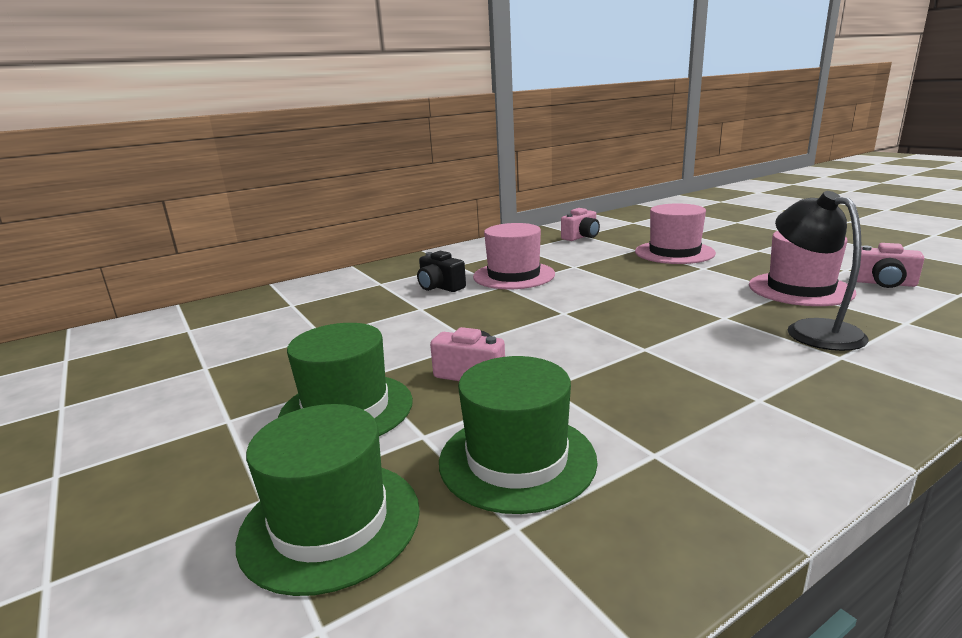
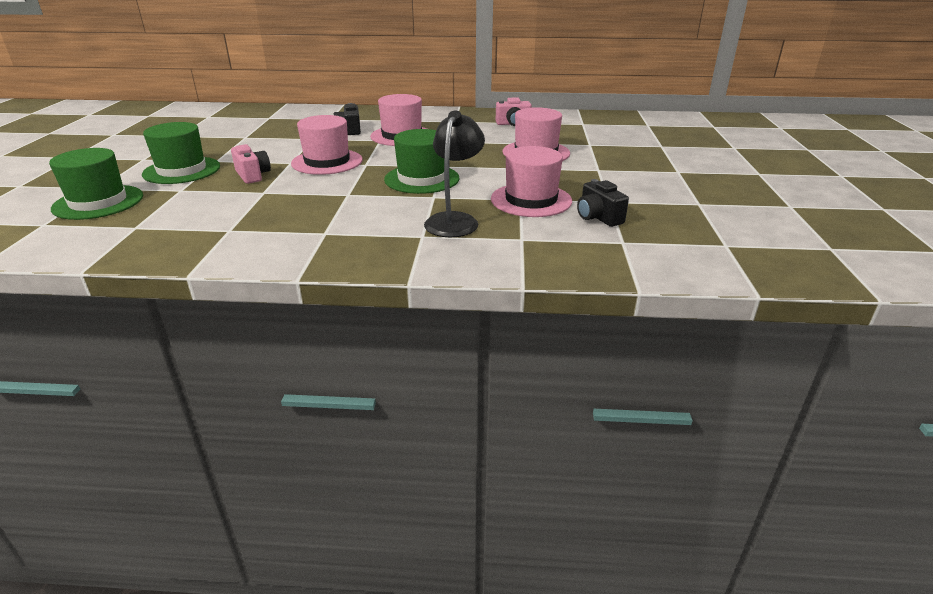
camera: 35 degrees right, 10 degrees up
(515, 325) = (327, 162): none -> pink hat
(517, 460) = (185, 210): green hat -> green hat (422, 179)
(883, 283) = (598, 217): pink camera -> black camera

